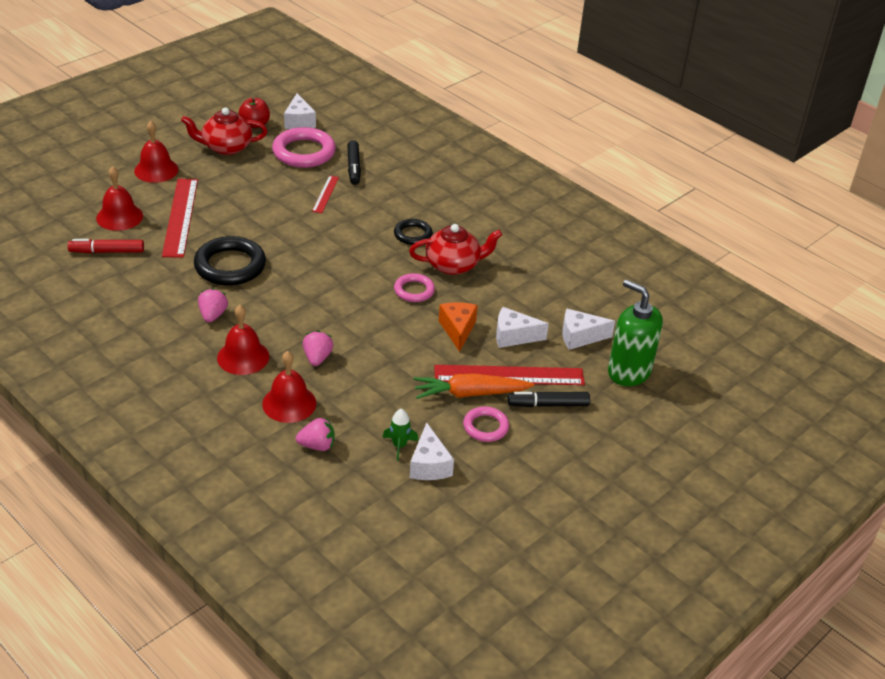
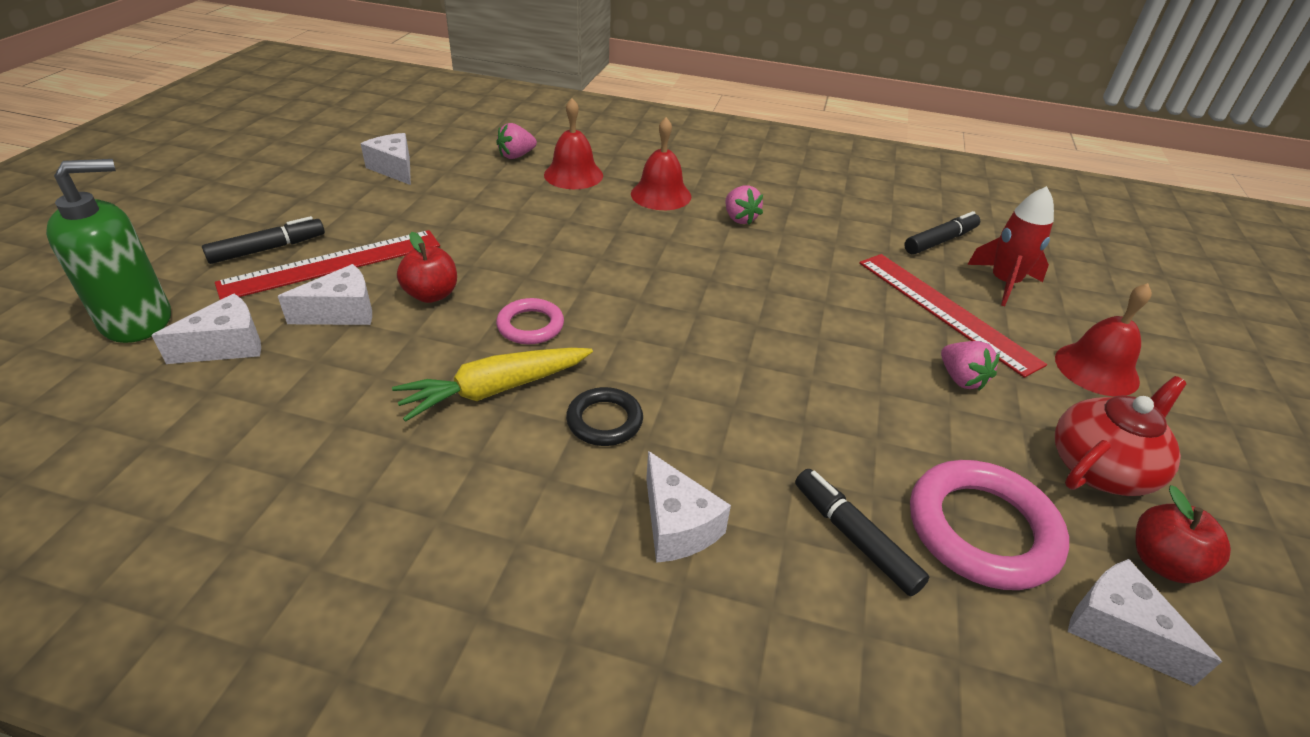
camera: 150 degrees right, 0 degrees up
(107, 251) = (940, 241): red marker -> black marker
(119, 217) = (1003, 283): red bell -> red rocket
(230, 266) = (796, 273): black ring -> none
(317, 358) = (584, 215): pink strawberry -> pink strawberry (961, 379)
(325, 194) = (824, 441): red ruler -> none
(399, 445) = (435, 174): green rocket -> none
(415, 193) = (677, 525): none -> white cheese
(453, 265) = (495, 390): red teapot -> yellow carrot
(458, 330) = (431, 295): orange cheese -> red apple
(470, 393) = (378, 232): orange carrot -> none
(485, 427) = (345, 209): pink ring -> none
(629, 372) = (138, 321): green soap dispenser -> green soap dispenser turned 45 degrees counterclockwise

